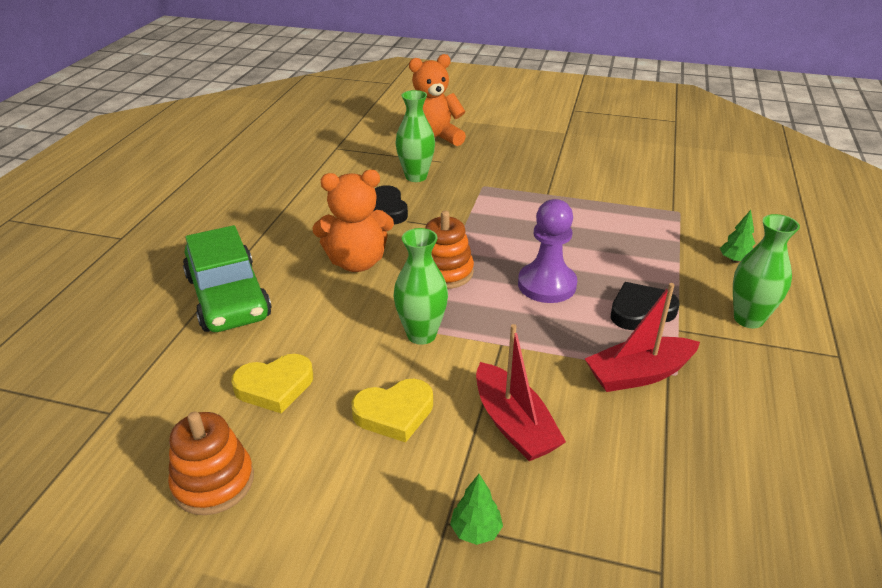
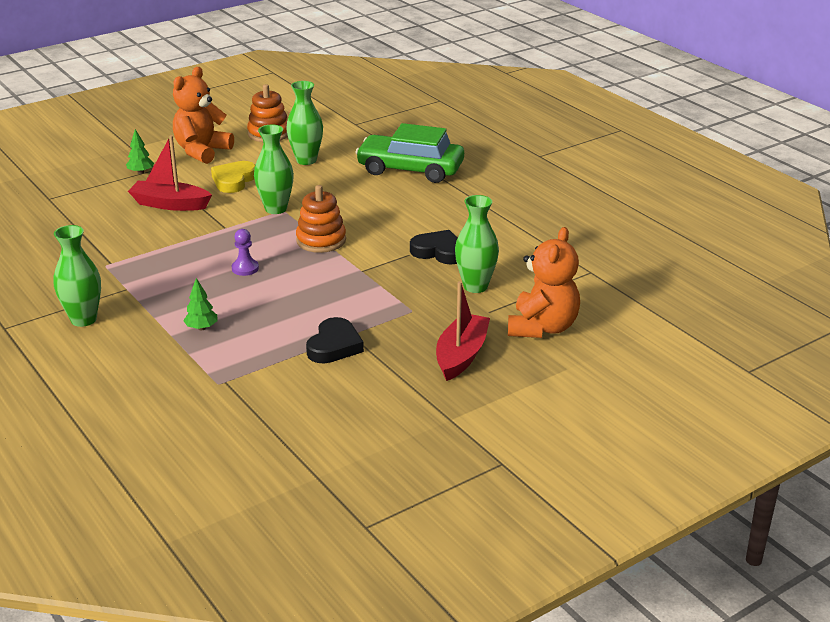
camera: 130 degrees right, 5 degrees down
(275, 387) = (306, 160): yellow heart -> green vase
(357, 262) = (384, 217): orange teddy bear -> orange teddy bear (202, 151)
(547, 285) = (245, 268): purple pawn -> purple pawn, size x0.52
(639, 374) = (128, 254): red boat -> red boat (461, 355)
(640, 311) = (163, 286): black heart -> black heart (334, 346)
(735, 260) = (128, 360): green tree -> green tree (201, 328)

